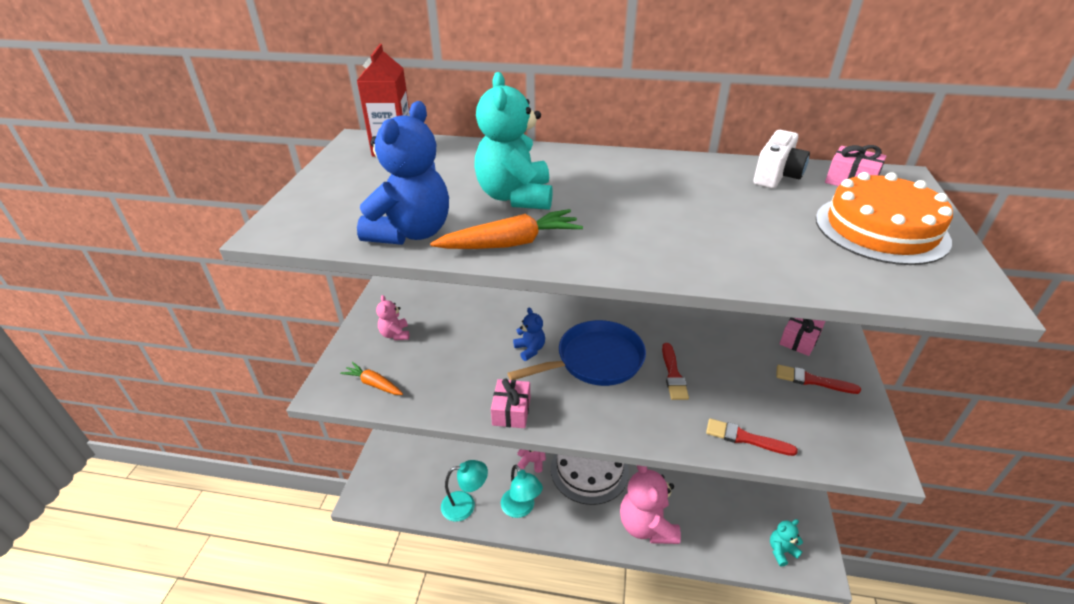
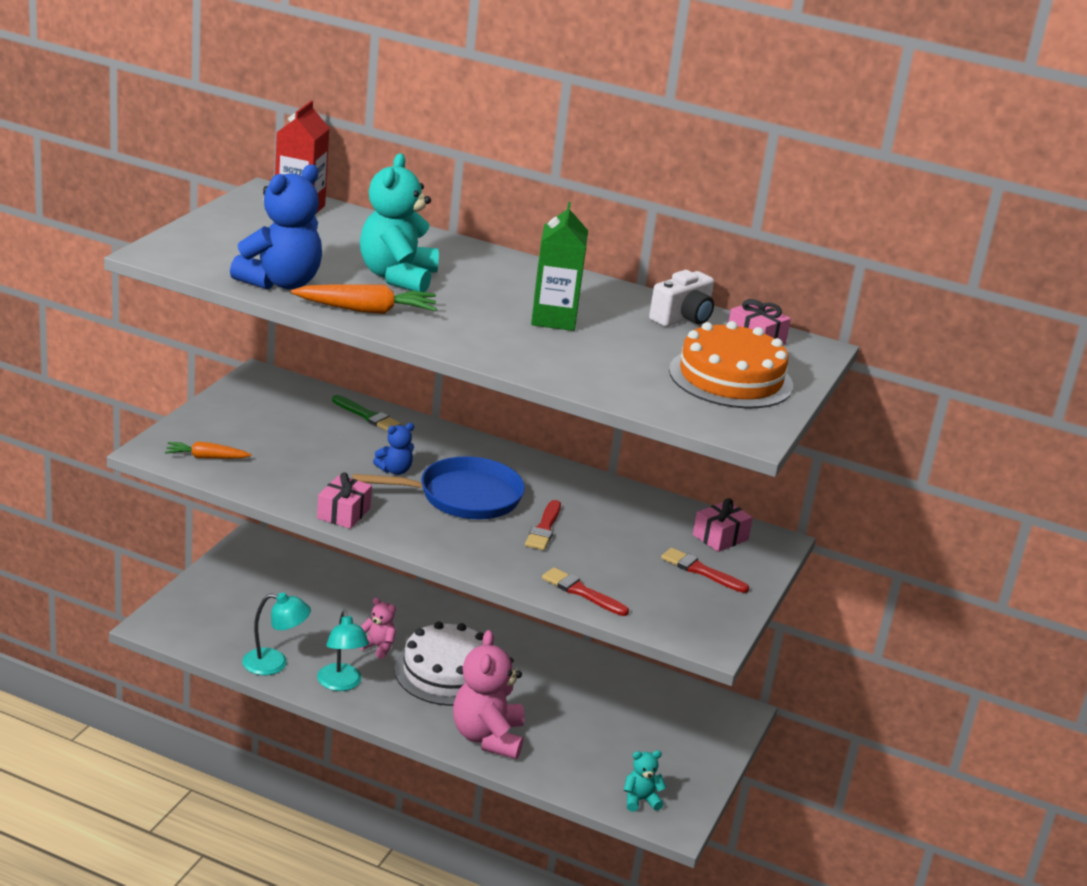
camera: 10 degrees right, 10 degrees down
(373, 384) = (206, 457): orange carrot -> orange carrot turned 45 degrees counterclockwise
(395, 334) = (247, 422): pink teddy bear -> none
(485, 300) = (368, 416): none -> green brush
(530, 349) = (395, 470): blue teddy bear -> blue teddy bear turned 75 degrees clockwise
(680, 206) = (554, 319): none -> green carton

